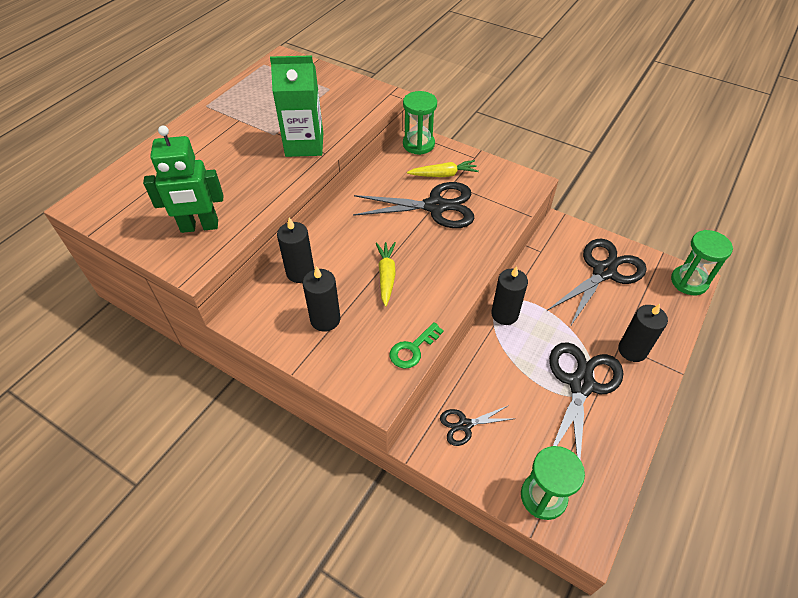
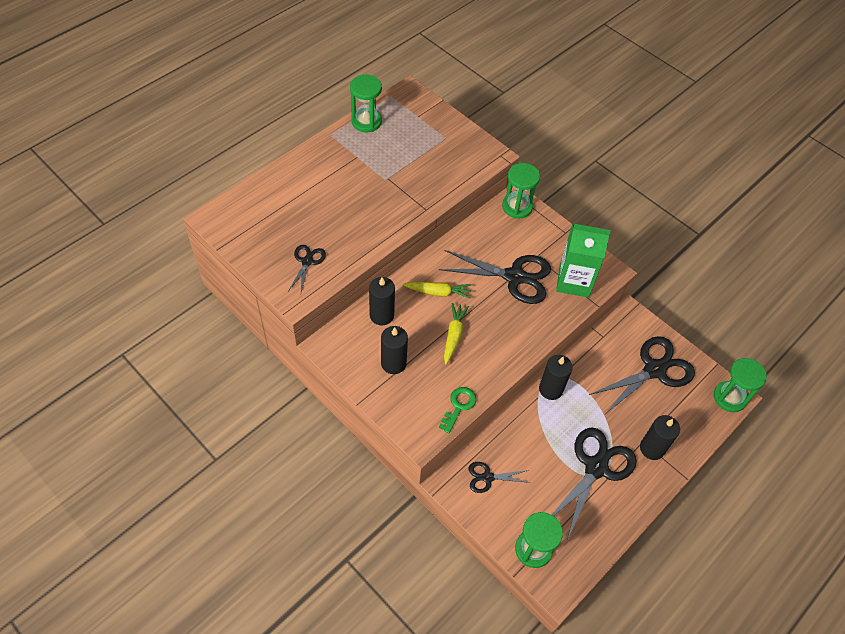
camera: 10 degrees right, 5 degrees up
(199, 226) = (307, 261): green robot -> black scissors
(243, 89) = (366, 122): none -> green hourglass
(304, 144) = (410, 197): green carton -> green carton (574, 281)
(412, 349) = (459, 406): green key -> green key turned 150 degrees clockwise
(443, 174) = (531, 245): yellow carrot -> yellow carrot (438, 292)

